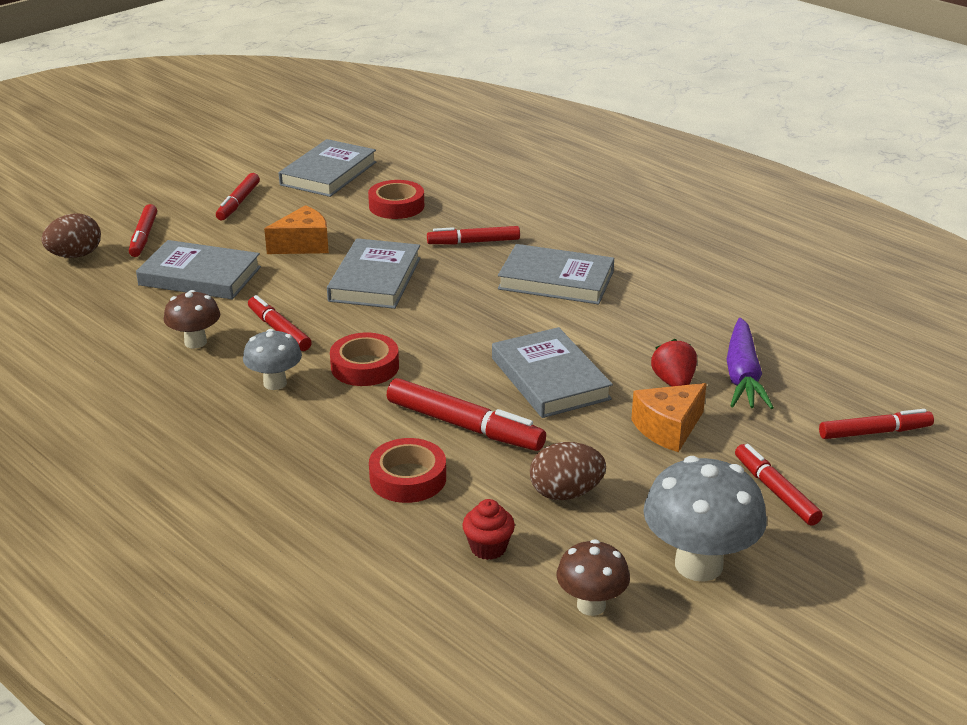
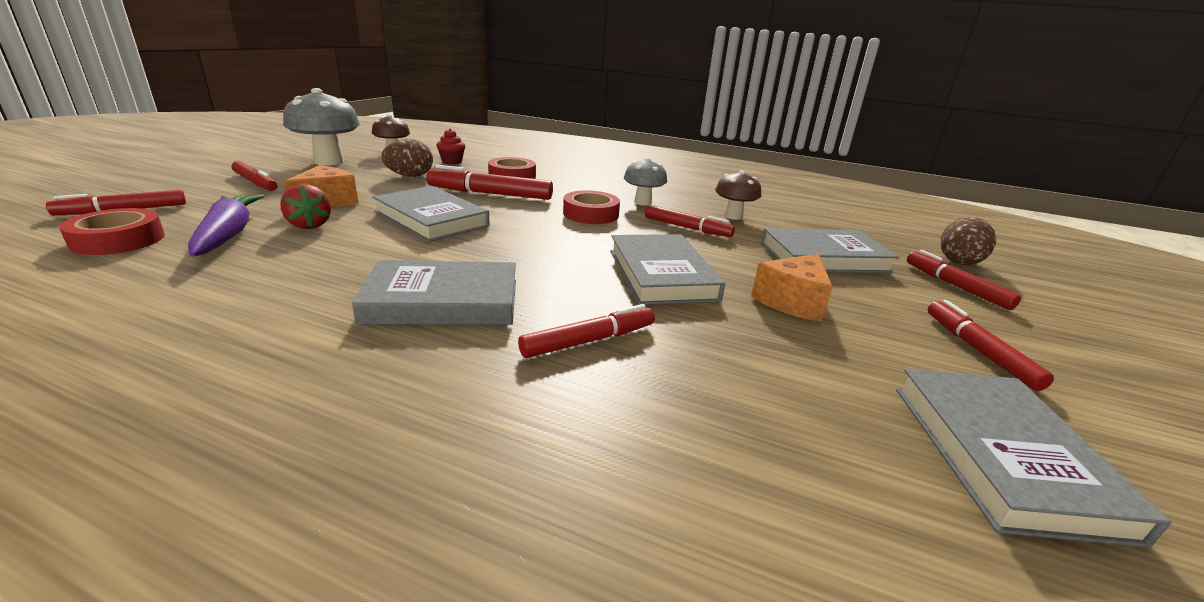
camera: 155 degrees right, 5 degrees down
(396, 206) = (774, 392): red tape -> red tape (118, 240)

